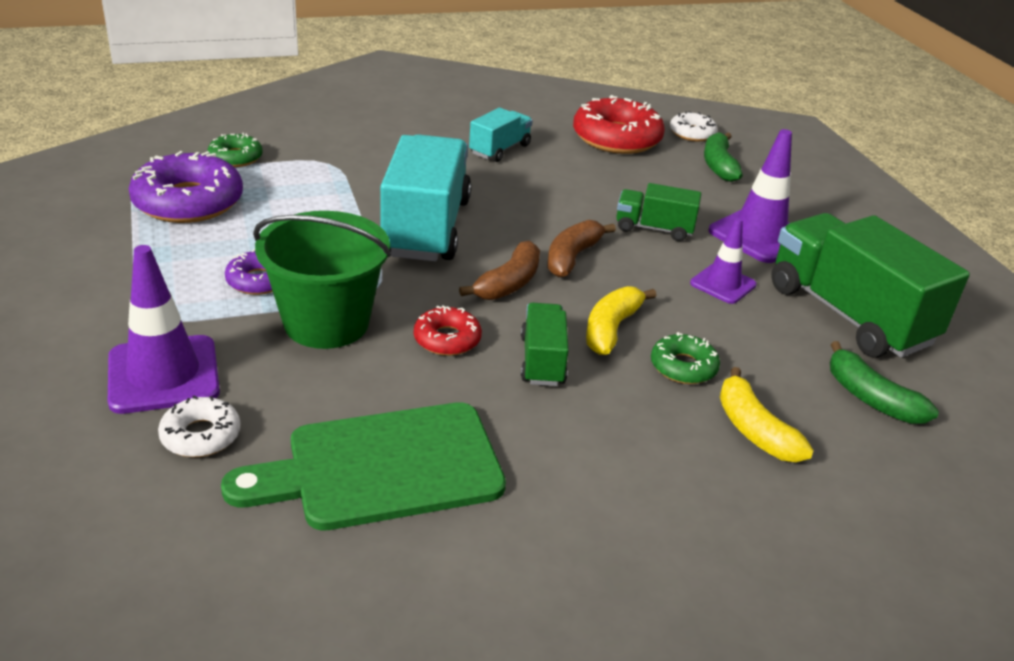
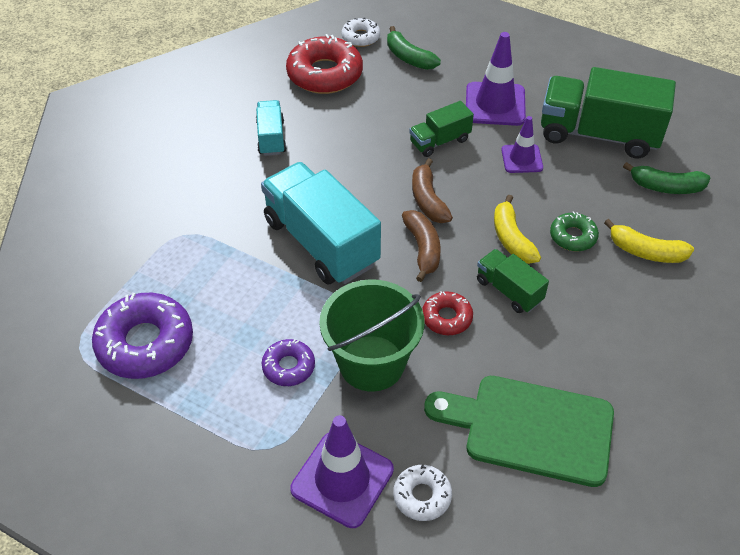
camera: 40 degrees left, 15 degrees up
(235, 158) = (114, 279): green donut -> none
(382, 467) = (530, 428): green cutting board -> green cutting board turned 75 degrees clockwise

